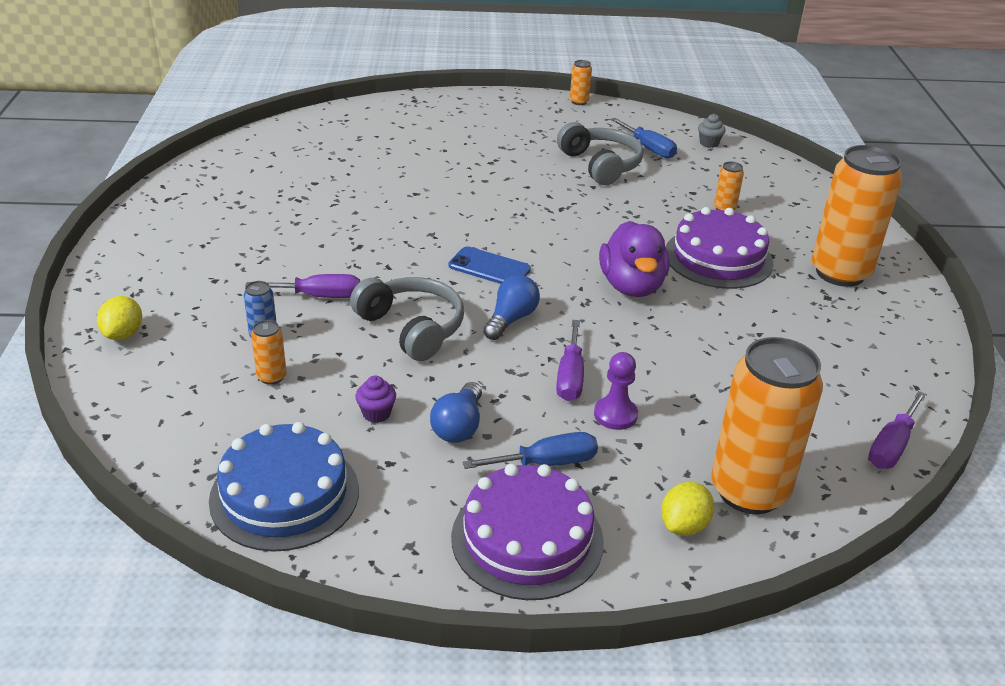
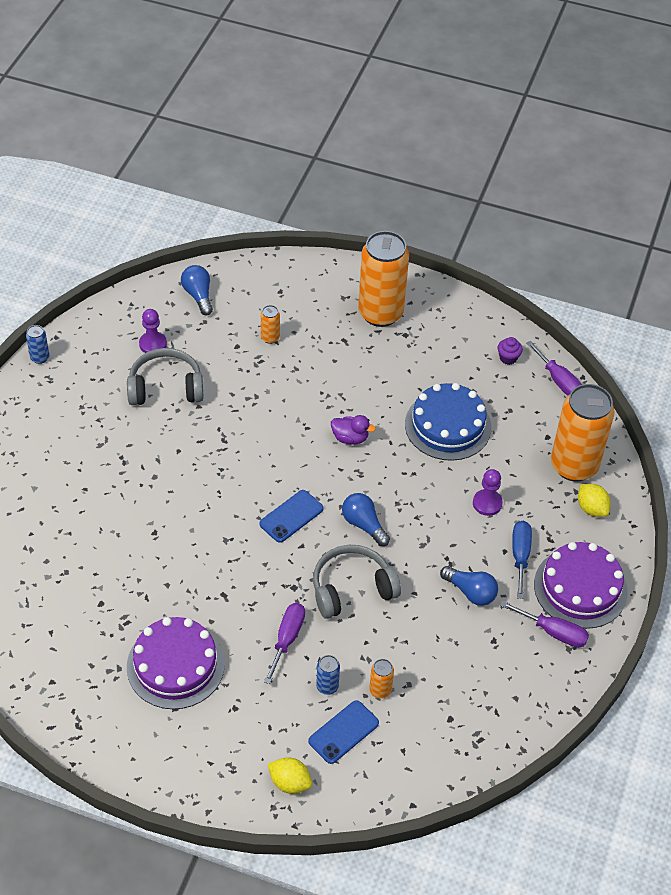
camera: 70 degrees left, 15 degrees up
(202, 360) = (343, 732): none -> blue phone
(284, 494) = (506, 705): blue cake -> blue cake (448, 425)
(376, 413) = (442, 635): purple cupcake -> purple cupcake (508, 358)
(570, 377) = (441, 513): purple screwdriver -> purple screwdriver (553, 632)
(579, 102) = (40, 358): orange can -> blue can
(631, 286) = (350, 438): purple duck -> purple duck, size x0.56
(648, 148) = (153, 344): blue screwdriver -> purple pawn
(709, 143) = (163, 300): grey cupcake -> none
(718, 258) = (334, 372): purple cake -> purple cake (175, 665)
(736, 159) = (198, 296): none -> blue light bulb

